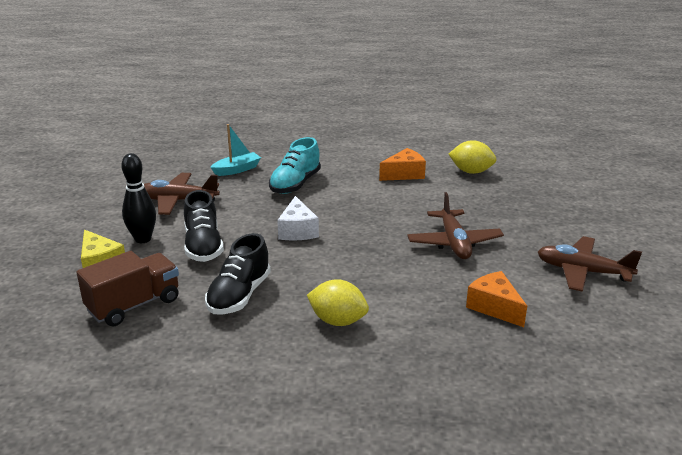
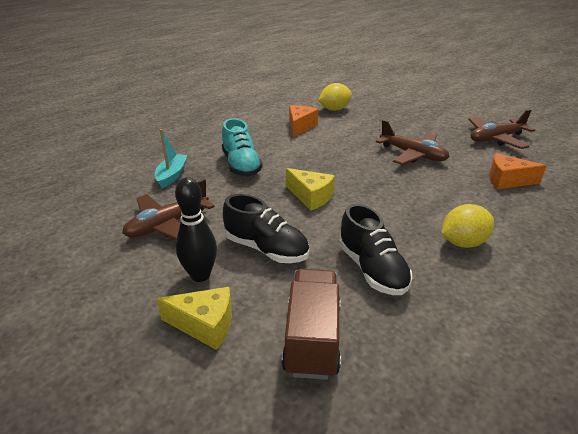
camera: 45 degrees left, 5 degrees up
(297, 230) = (311, 197): white cheese -> yellow cheese

